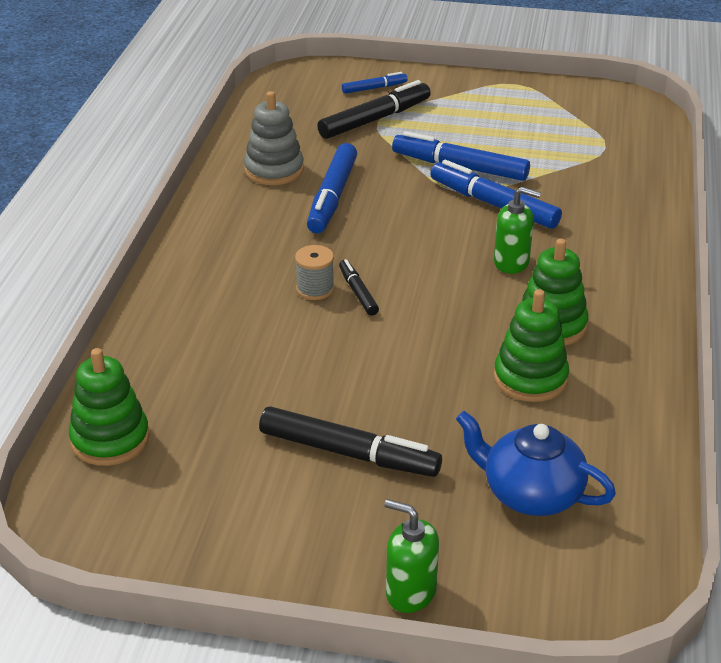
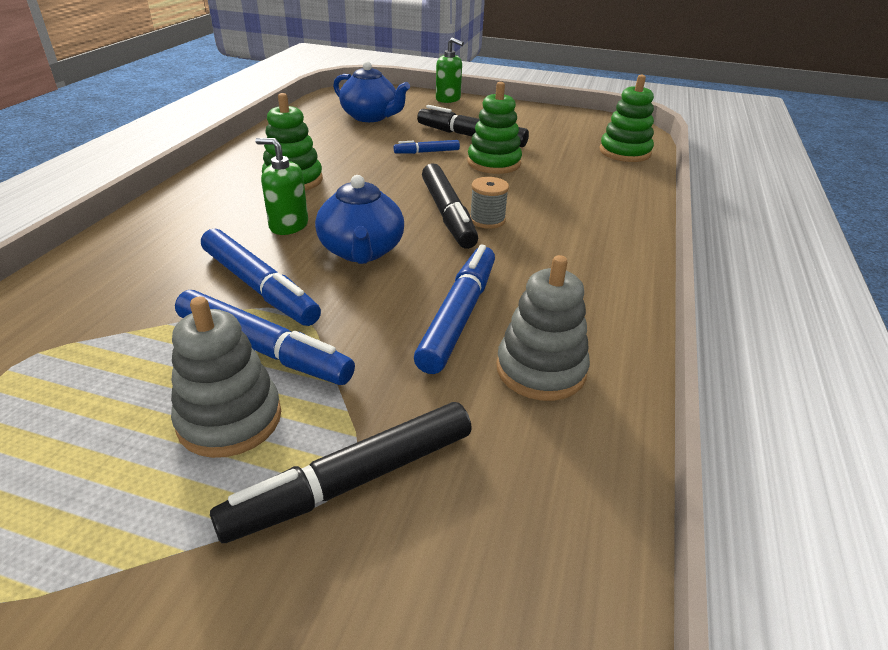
camera: 175 degrees left, 0 degrees up
(358, 292) = (447, 214): black marker -> black marker, size x1.88
(374, 88) = (315, 612): blue marker -> blue marker (426, 152)
(428, 242) = (361, 251): none -> blue teapot
(453, 135) = (230, 419): none -> grey stacking toy
(530, 378) = (334, 155): green stacking toy -> green stacking toy (493, 163)

